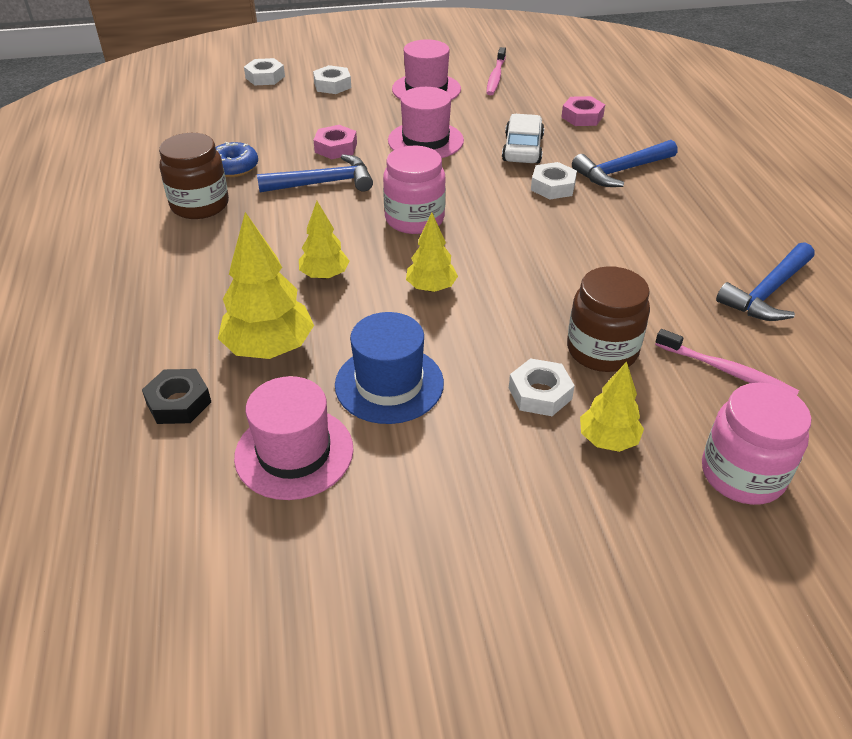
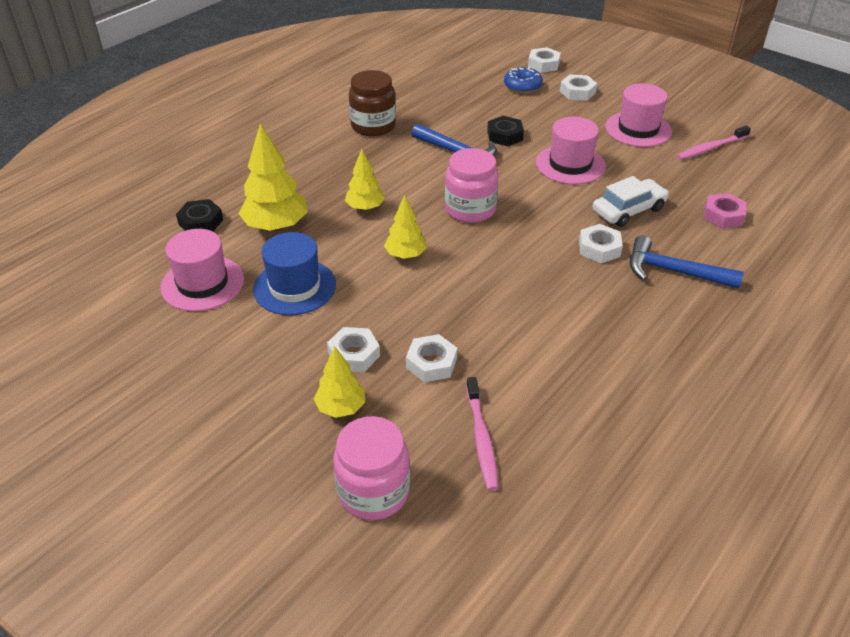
camera: 50 degrees right, 0 degrees up
(234, 167) = (427, 114): blue donut -> blue donut (522, 86)
(336, 148) = (505, 136): pink nut -> black nut
(602, 350) = (431, 363): brown jar -> white nut
(767, 292) = (613, 423): blue hammer -> none

